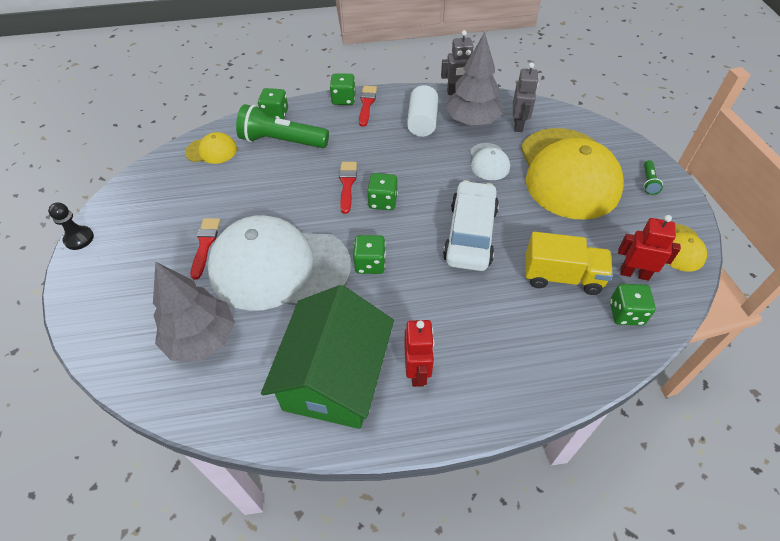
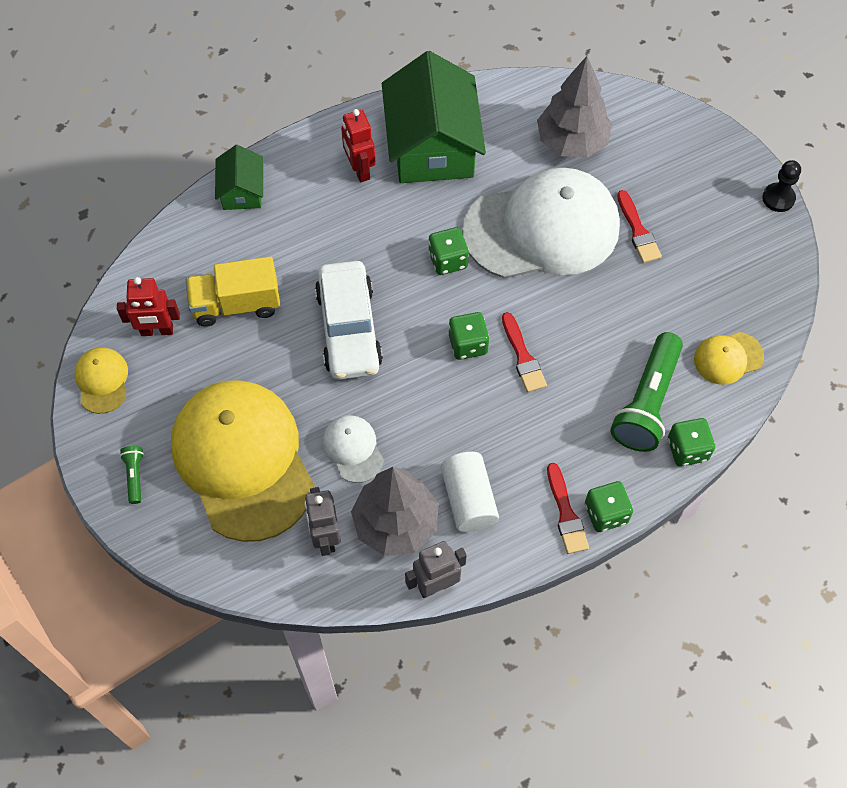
camera: 160 degrees right, 10 degrees up
(282, 141) = (646, 402): green flashlight -> green flashlight turned 120 degrees clockwise
(544, 385) = (242, 191): none -> green house
(626, 313) = (166, 281): green dice -> none

